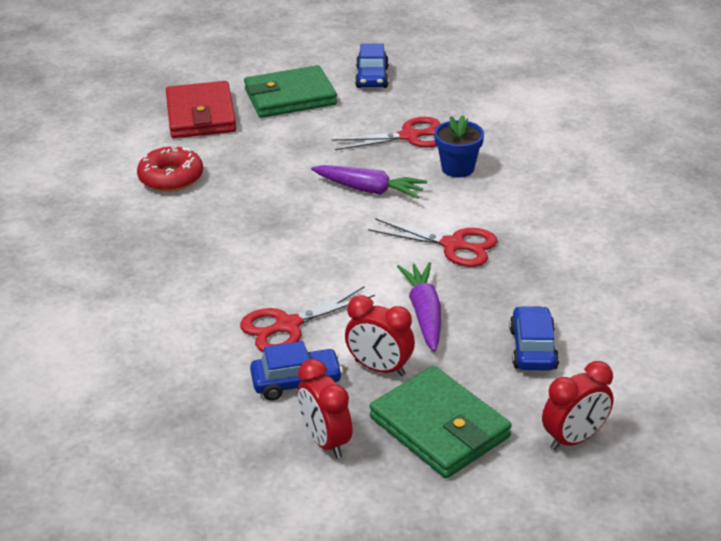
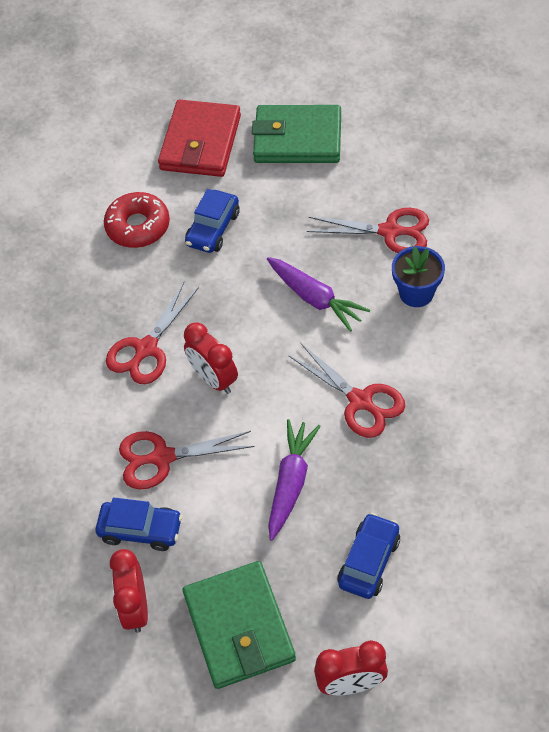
camera: 25 degrees right, 20 degrees up
(227, 255) = (146, 349): none -> red scissors
(372, 78) = (393, 130): blue car -> blue car (213, 229)
(379, 368) = (219, 538): red clock -> red clock (214, 379)

